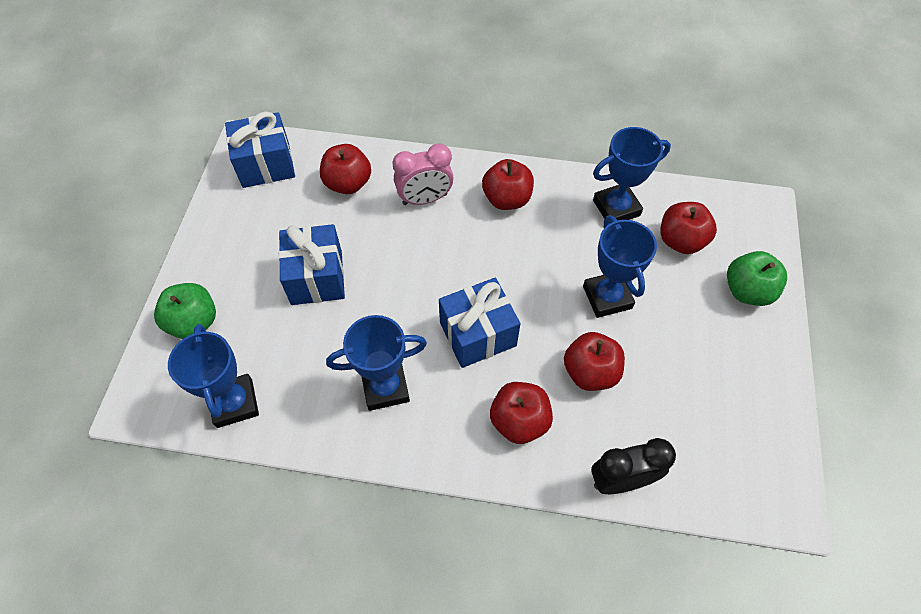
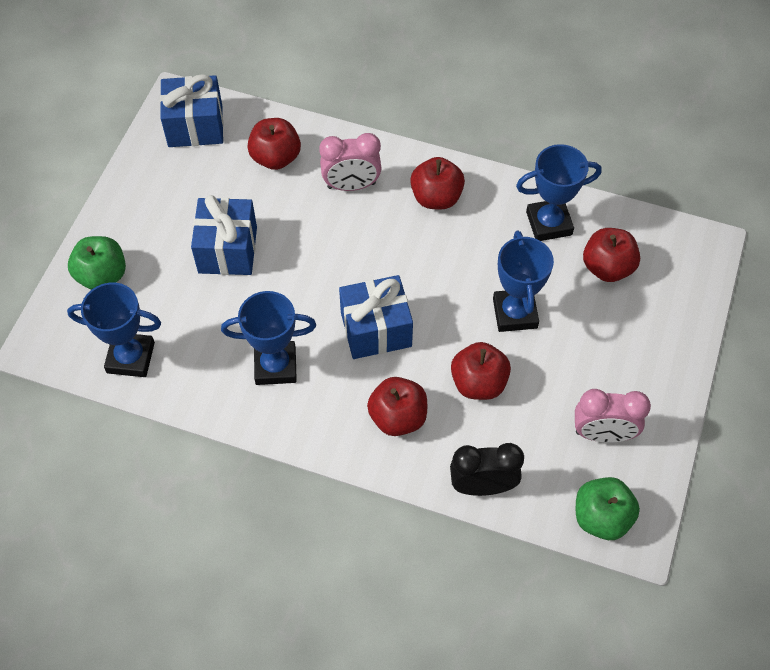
camera: 10 degrees right, 0 degrees up
(234, 403) = (130, 358): blue trophy -> blue trophy turned 75 degrees counterclockwise
(723, 404) = (602, 434): none -> pink clock
(747, 291) = (661, 329): green apple -> green apple (601, 517)

